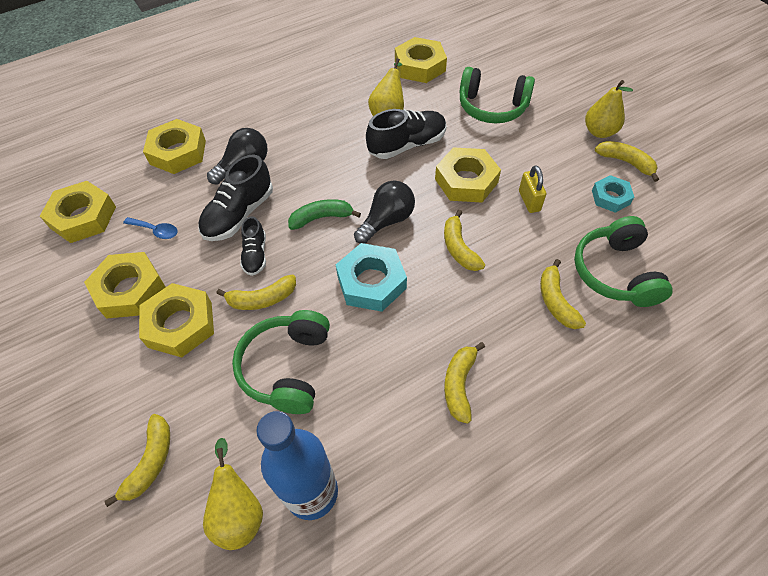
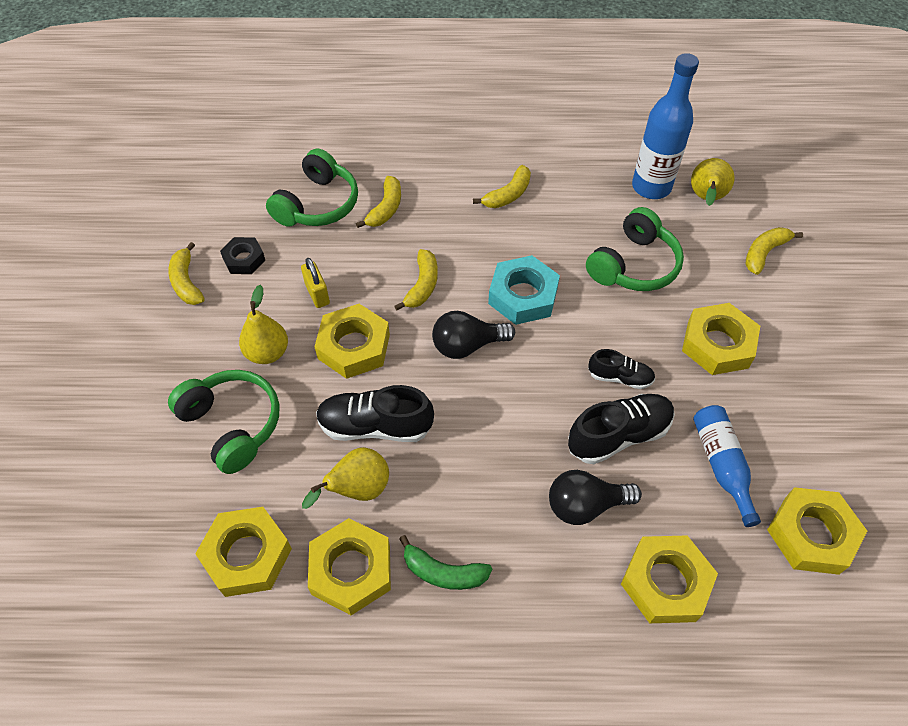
camera: 150 degrees left, 0 degrees up
(129, 290) = (763, 405): yellow nut -> yellow nut (351, 570)
(156, 231) = (721, 465): blue spoon -> blue bottle
(255, 255) = (620, 377): black shoe -> black shoe turned 75 degrees clockwise
(262, 299) = (631, 330): yellow banana -> none
(321, 218) = (531, 384): green banana -> green banana (443, 572)
(529, 201) = (317, 294): yellow padlock -> yellow padlock turned 45 degrees counterclockwise
(599, 132) = (165, 327): yellow pear -> yellow pear (267, 353)
(610, 197) = (244, 259): turquoise nut -> black nut

